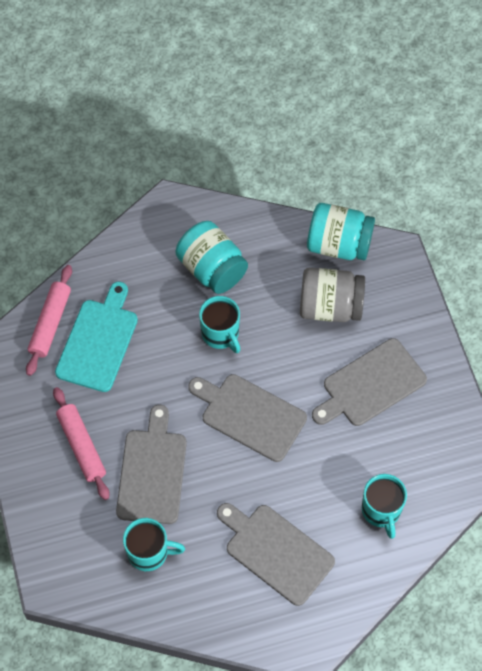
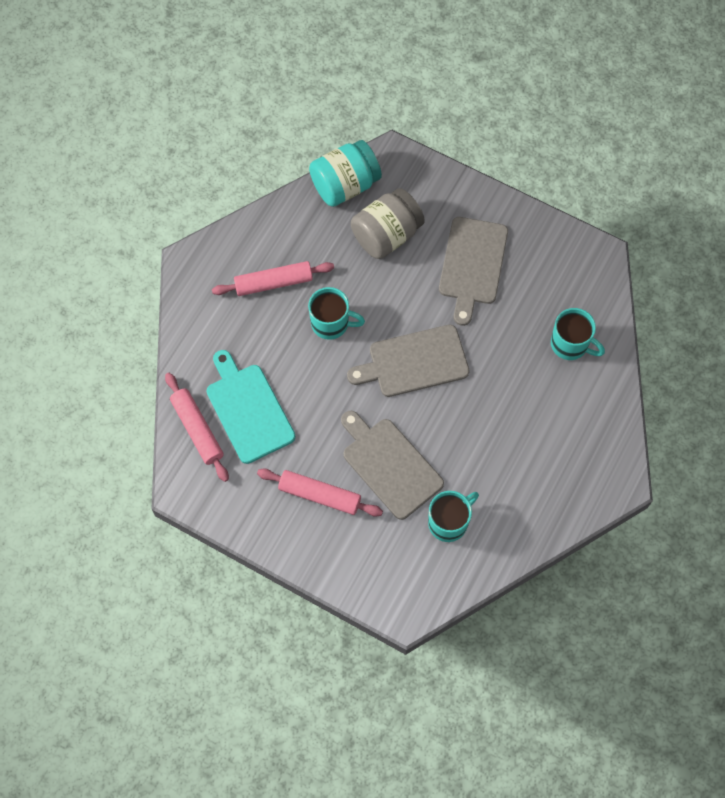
camera: 45 degrees left, 5 degrees up
(212, 269) = (273, 282): turquoise jar -> pink rolling pin
(276, 551) = (532, 438): grey cutting board -> none

